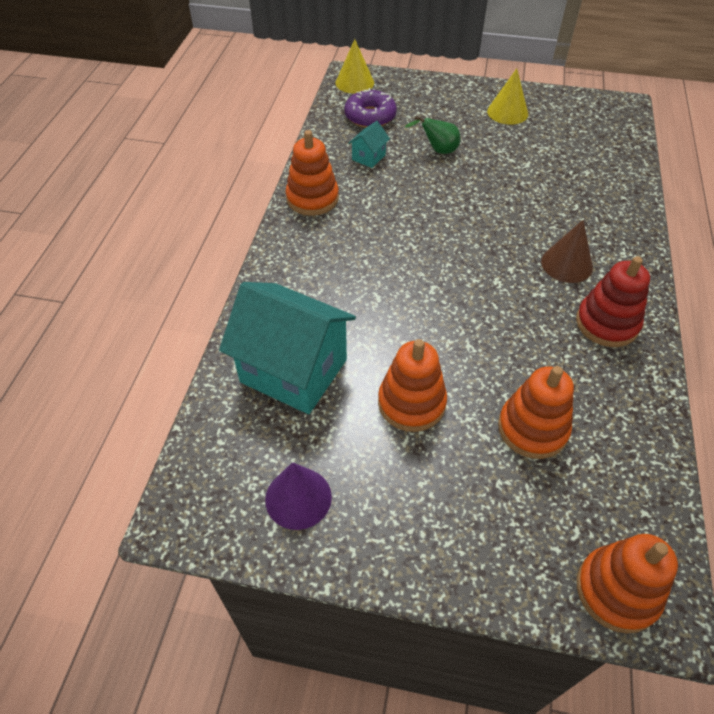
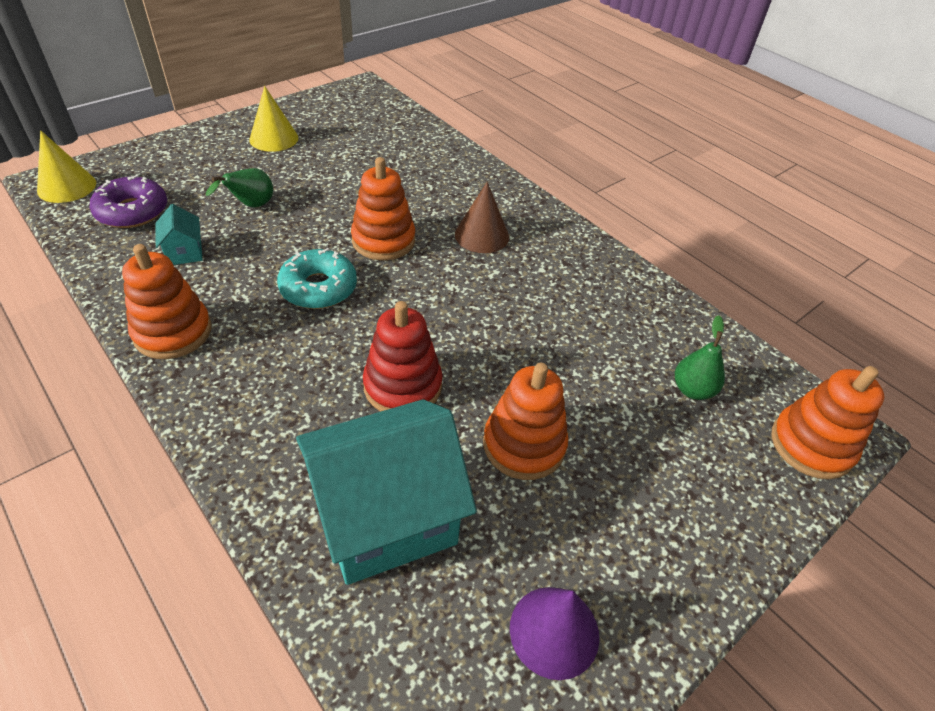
camera: 55 degrees left, 5 degrees down
(414, 226) = (318, 288): none -> turquoise donut
(532, 428) = (625, 381): orange stacking toy -> orange stacking toy (383, 240)
(576, 476) = (692, 390): none -> green pear
(607, 323) = (564, 261): red stacking toy -> red stacking toy (403, 386)

